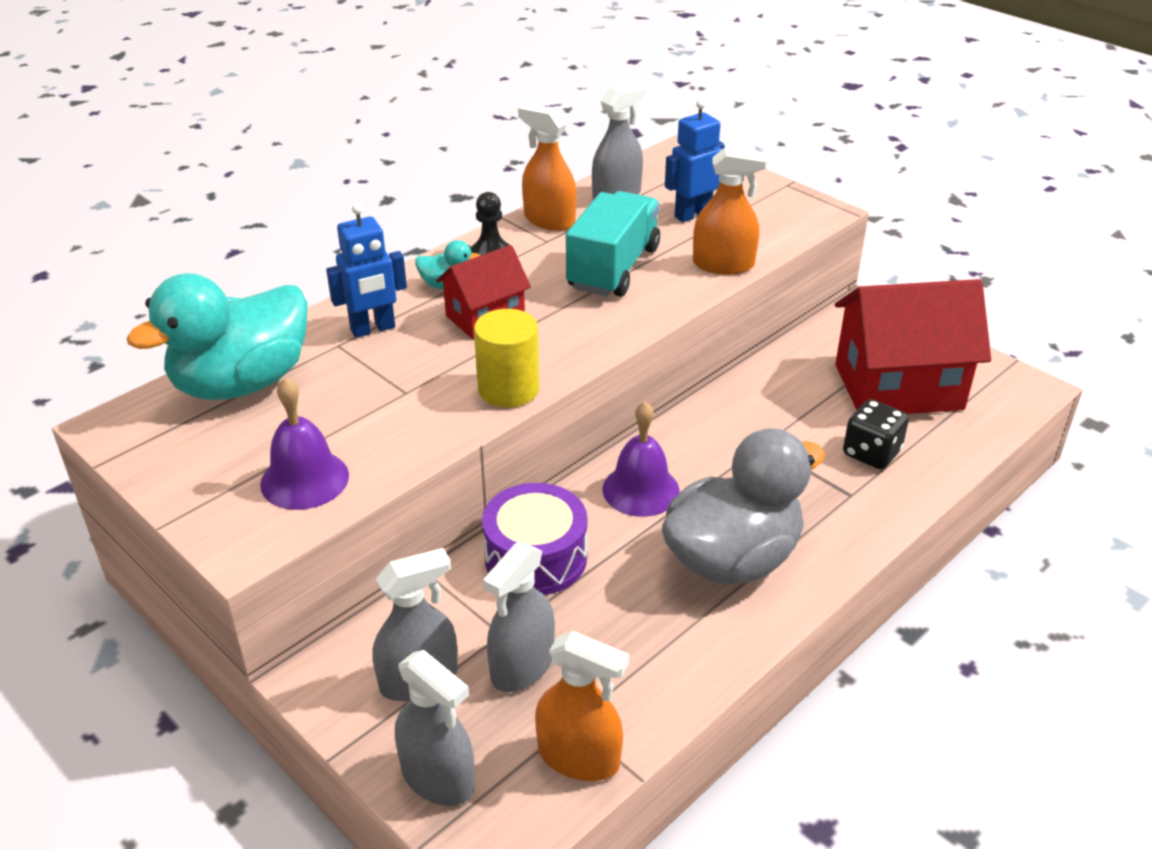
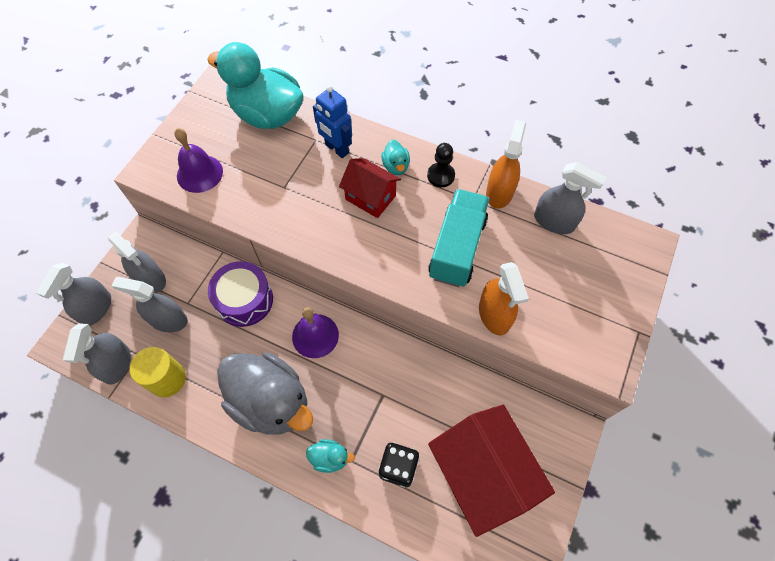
camera: 70 degrees right, 25 degrees up
(508, 389) = (303, 234): yellow cylinder -> yellow cylinder (167, 379)
(579, 757) = (117, 364): orange spray bottle -> grey spray bottle
(613, 268) = (457, 248): turquoise truck -> turquoise truck turned 75 degrees counterclockwise
(692, 214) = (554, 277): blue robot -> none
(841, 514) = (330, 458): none -> turquoise duck

